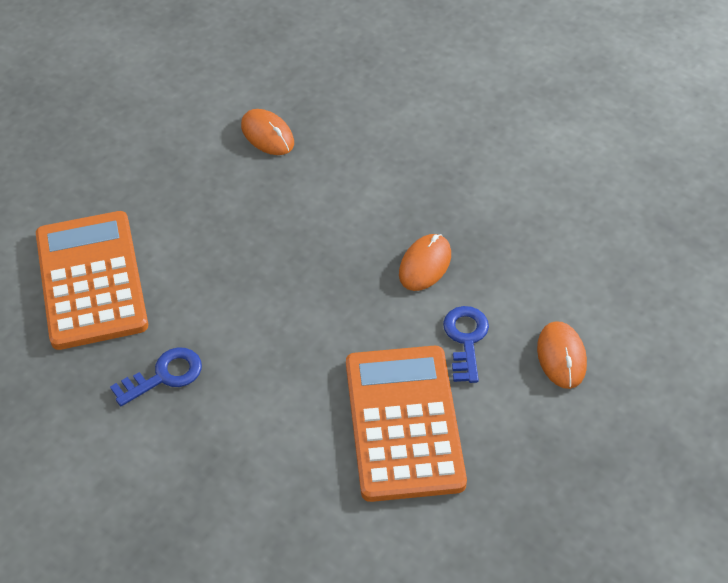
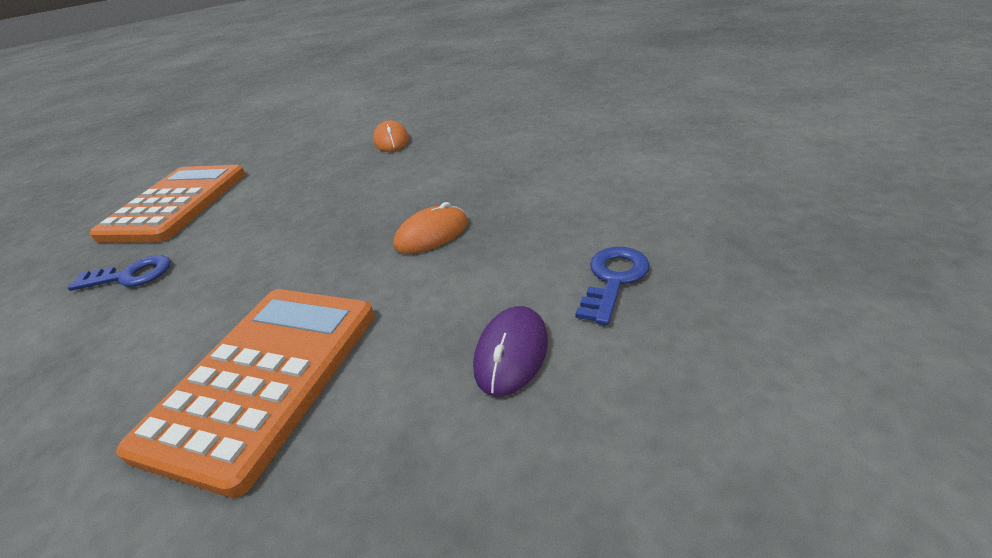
camera: 30 degrees right, 15 degrees down
(465, 339) = (412, 307): blue key -> blue key (613, 280)
(561, 356) = (511, 353): orange mouse -> purple mouse

